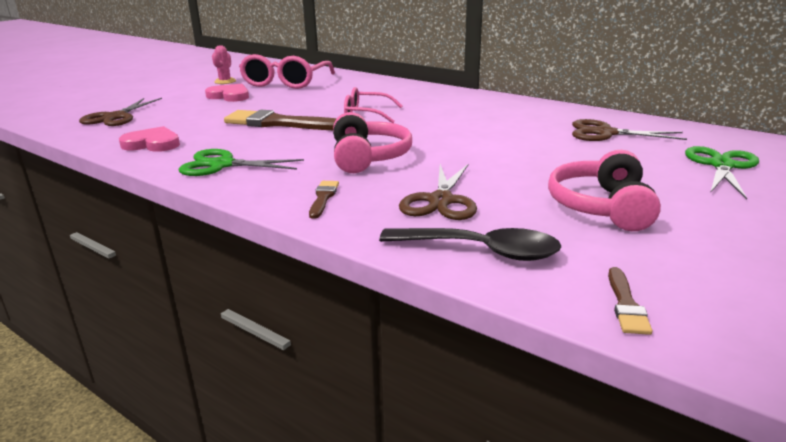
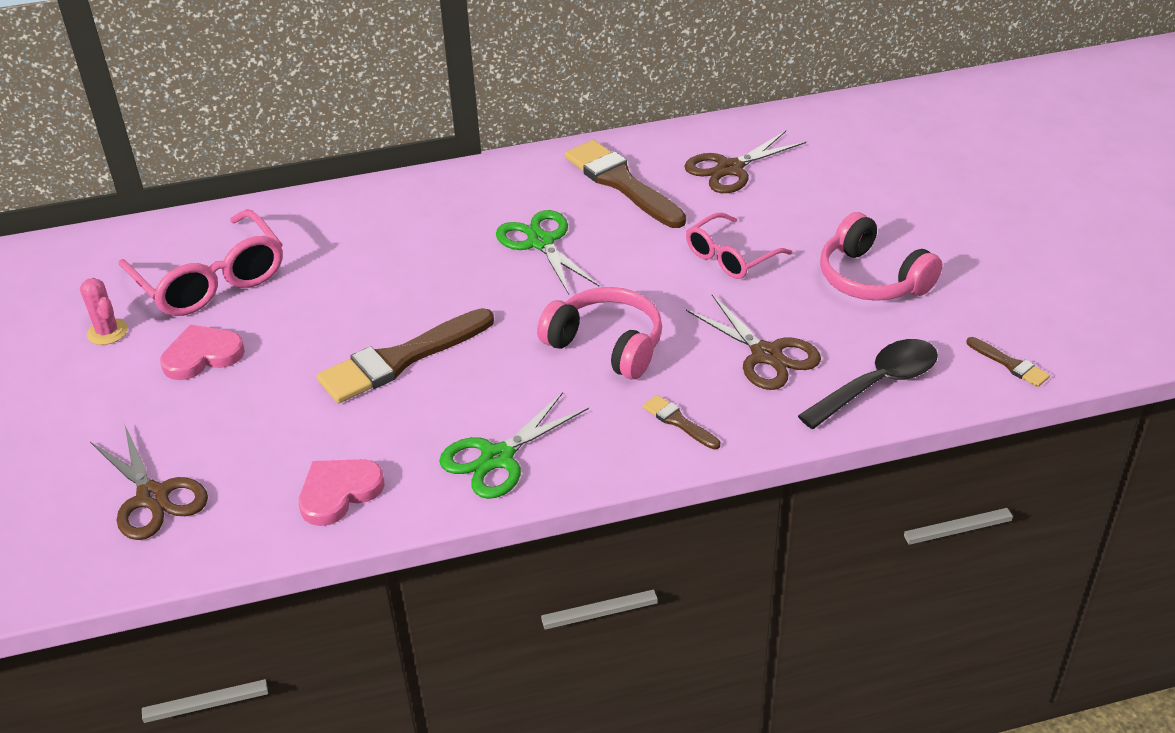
camera: 50 degrees left, 15 degrees up
(366, 114) = (462, 280): pink glasses -> pink glasses (730, 257)
(524, 117) = (621, 183): none -> brown brush
(722, 165) = (869, 166): green scissors -> green scissors (541, 242)

